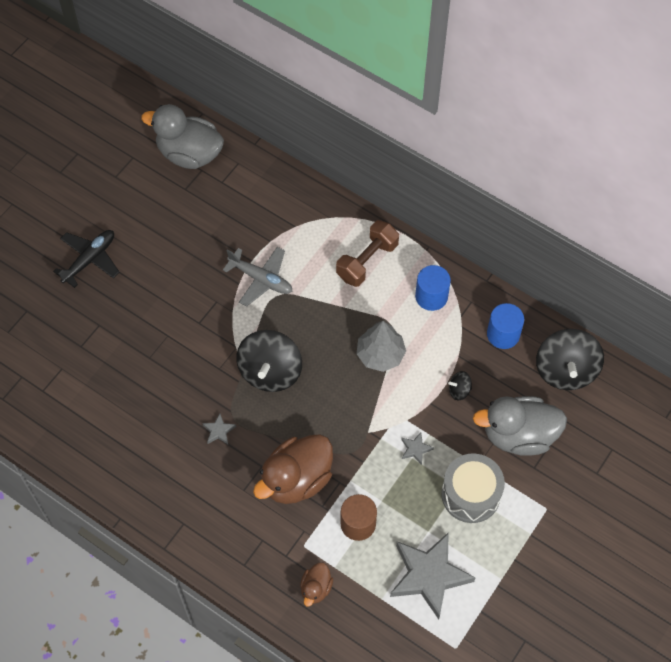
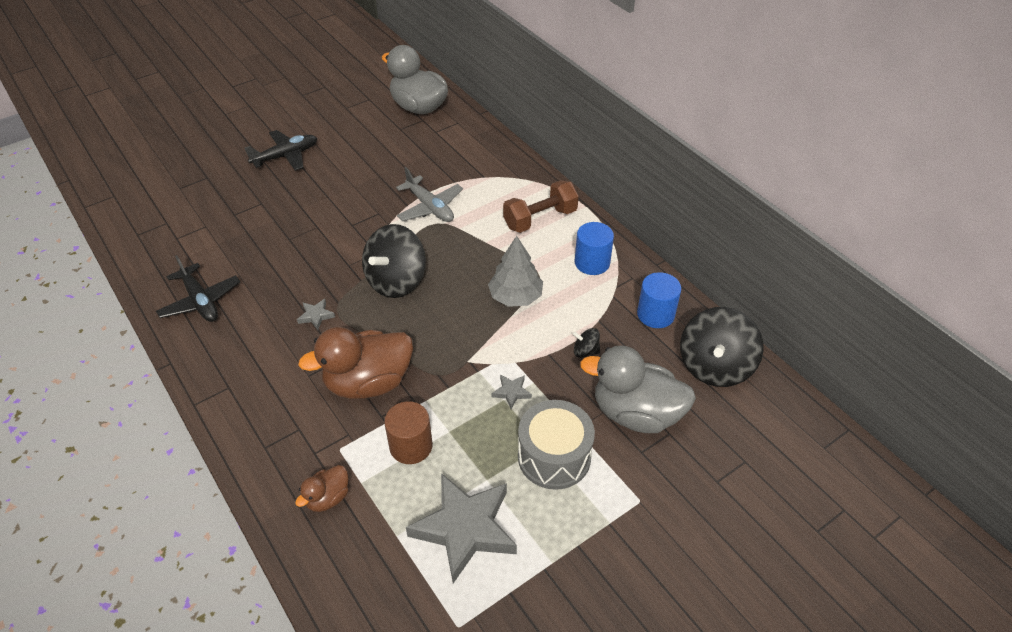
camera: 20 degrees right, 15 degrees down
(108, 450) = (200, 301): none -> black plane

